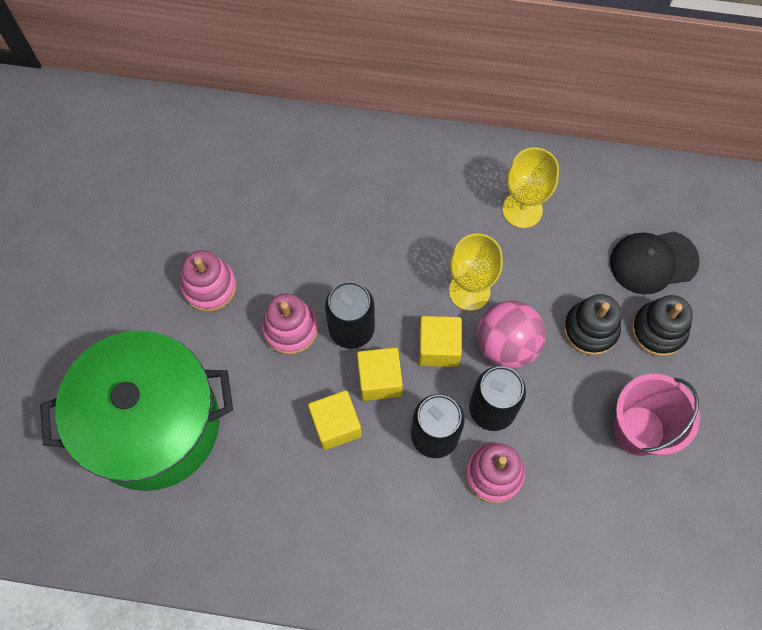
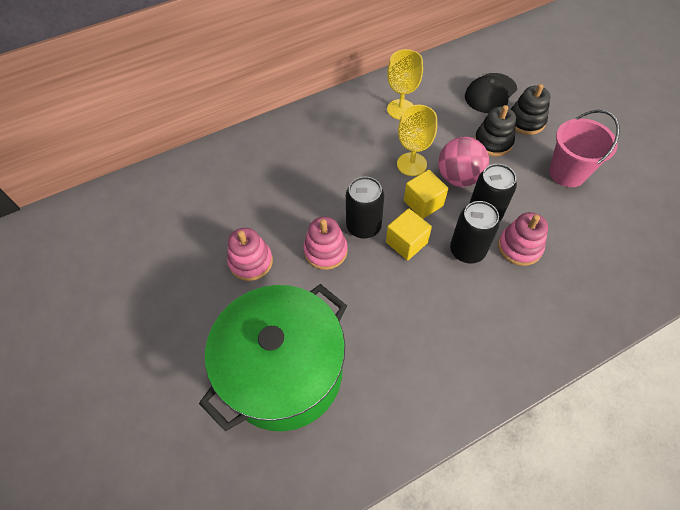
camera: 35 degrees left, 10 degrees down
(336, 425) = (405, 285): yellow cube -> none

